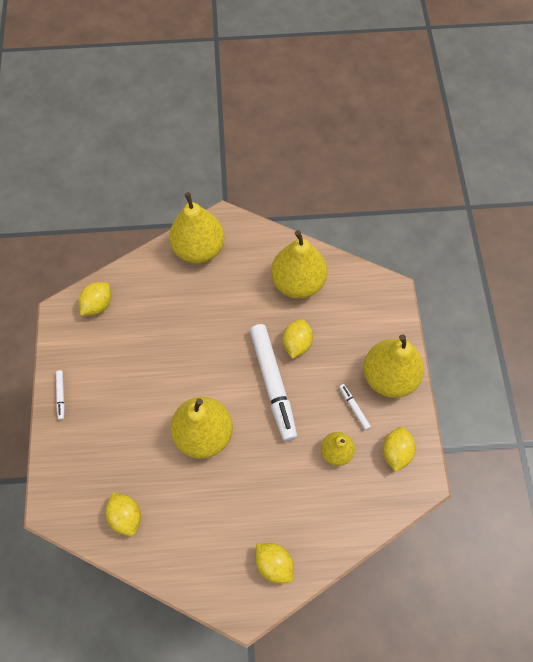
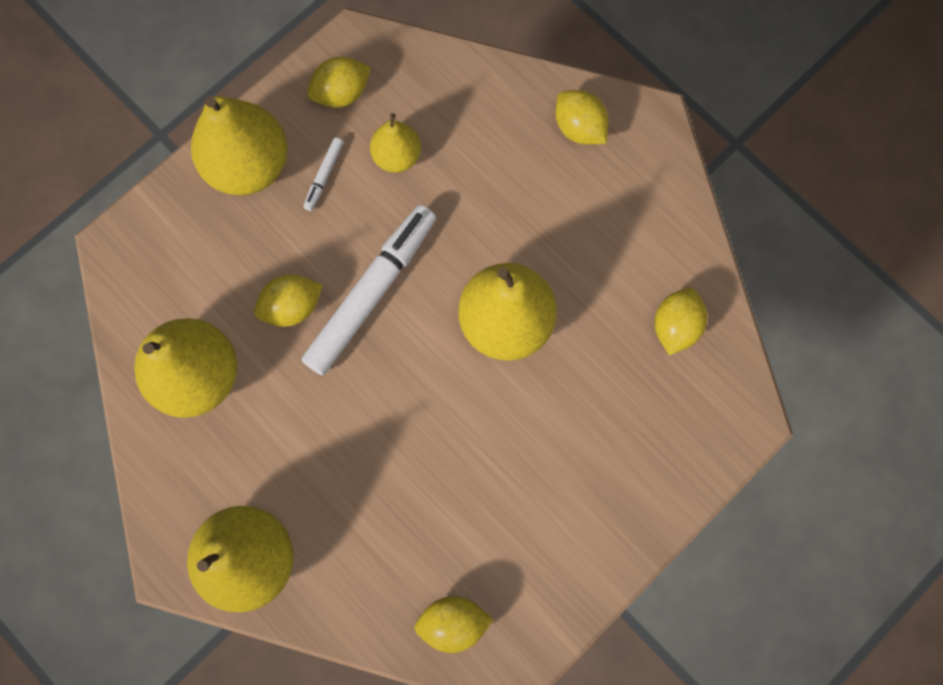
camera: 130 degrees left, 10 degrees up
(61, 396) = (614, 545): white marker -> none
(274, 564) = (579, 128): yellow lemon -> yellow lemon turned 45 degrees counterclockwise

